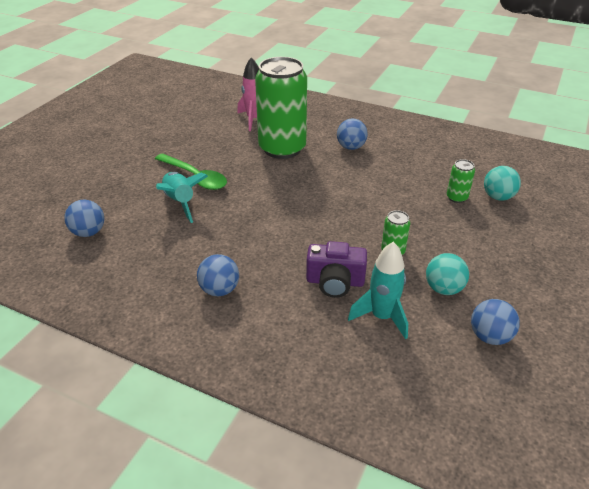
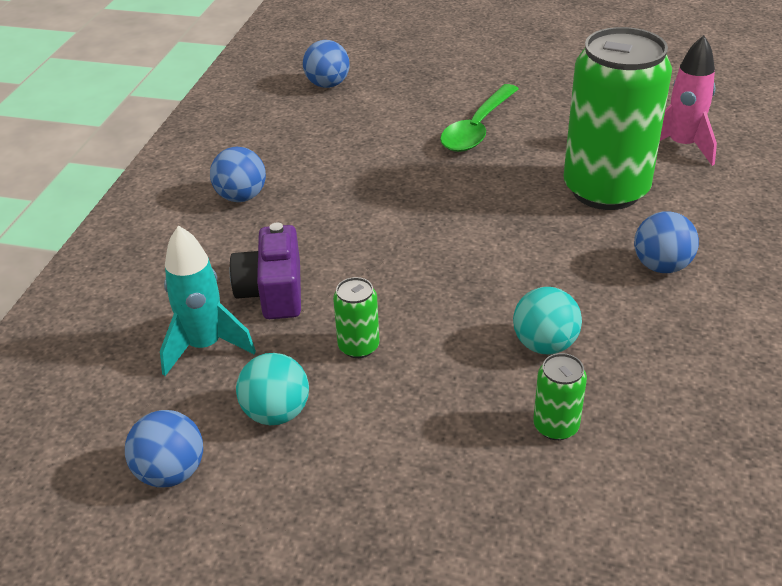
camera: 80 degrees right, 0 degrees up
(180, 202) = (412, 130): turquoise rocket -> none
(498, 197) = (589, 496): turquoise ball -> turquoise ball (544, 345)

